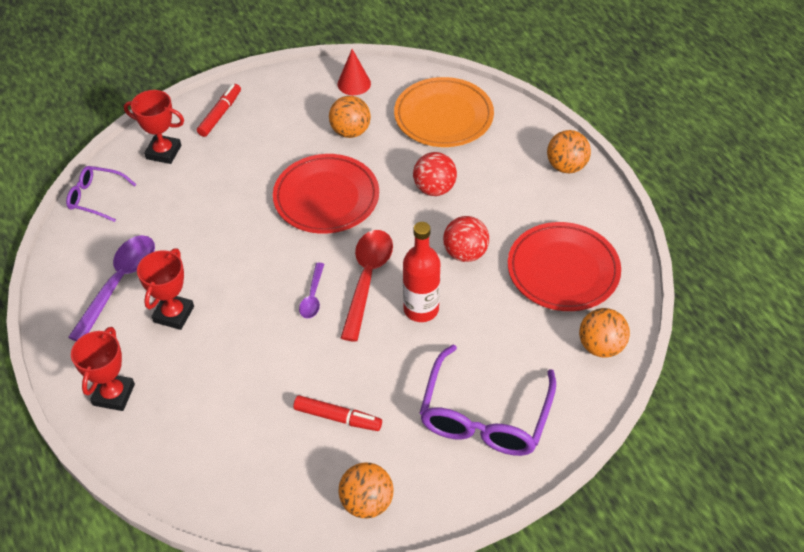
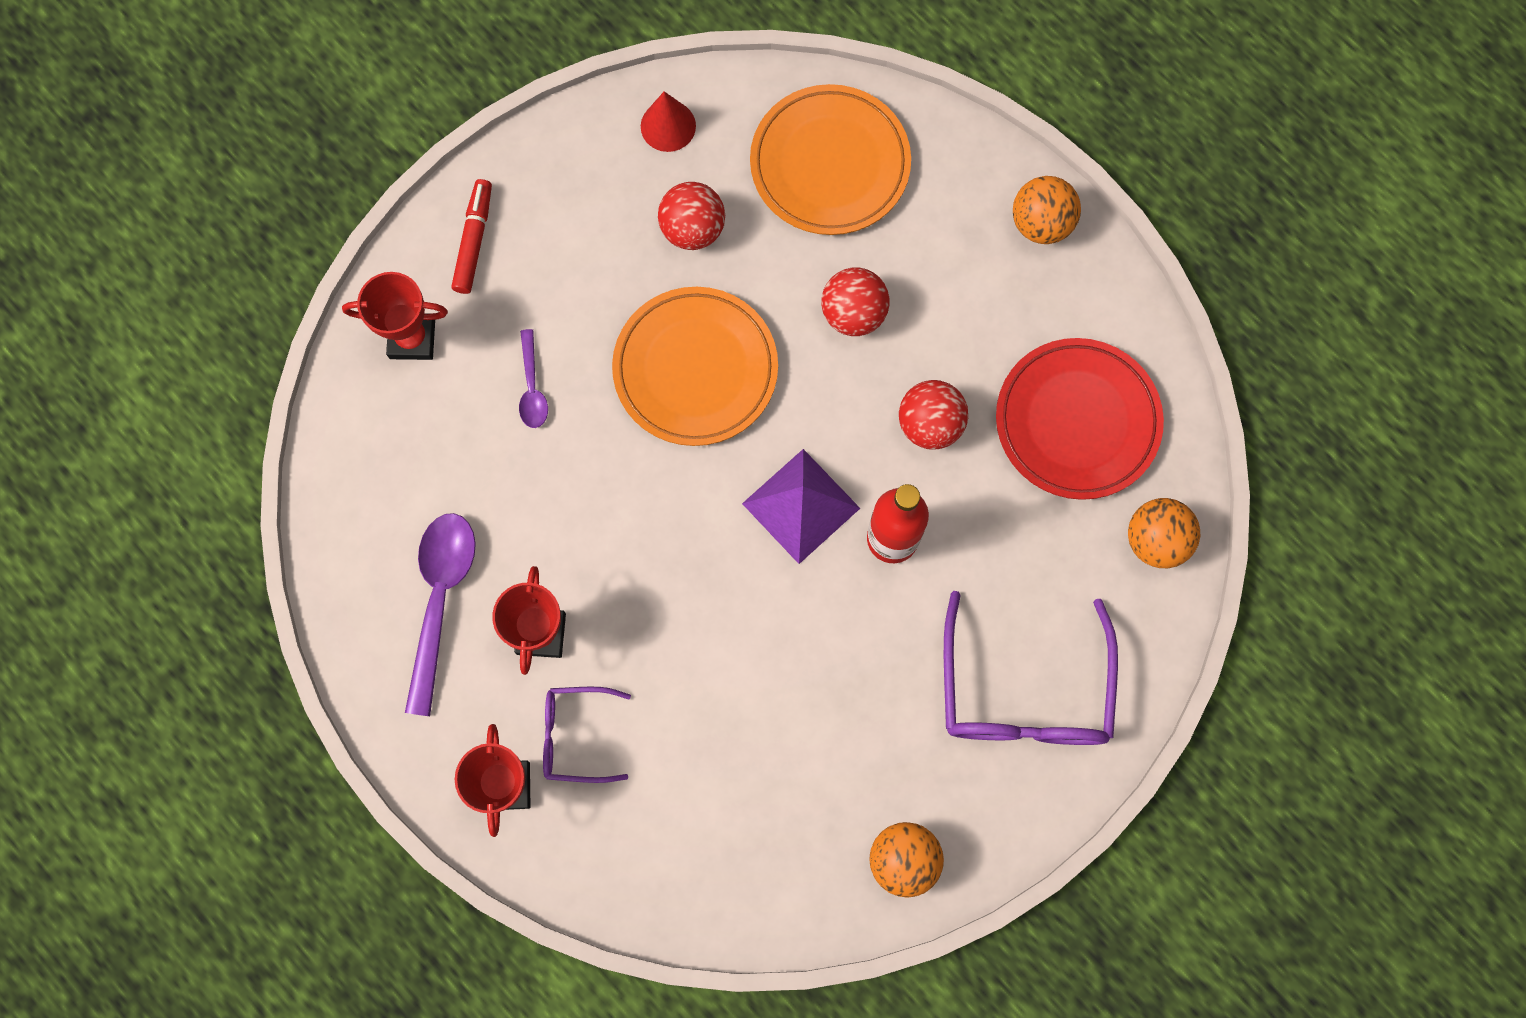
camera: 15 degrees left, 25 degrees up
(96, 197) = (342, 452): purple glasses -> purple glasses (576, 736)
(313, 296) = (731, 554): purple spoon -> purple spoon (532, 387)
(326, 198) = (695, 369): red plate -> orange plate
(337, 417) = (827, 744): red marker -> none
(350, 131) = (693, 228): orange ball -> red ball
(367, 279) = (801, 505): red spoon -> purple pyramid

